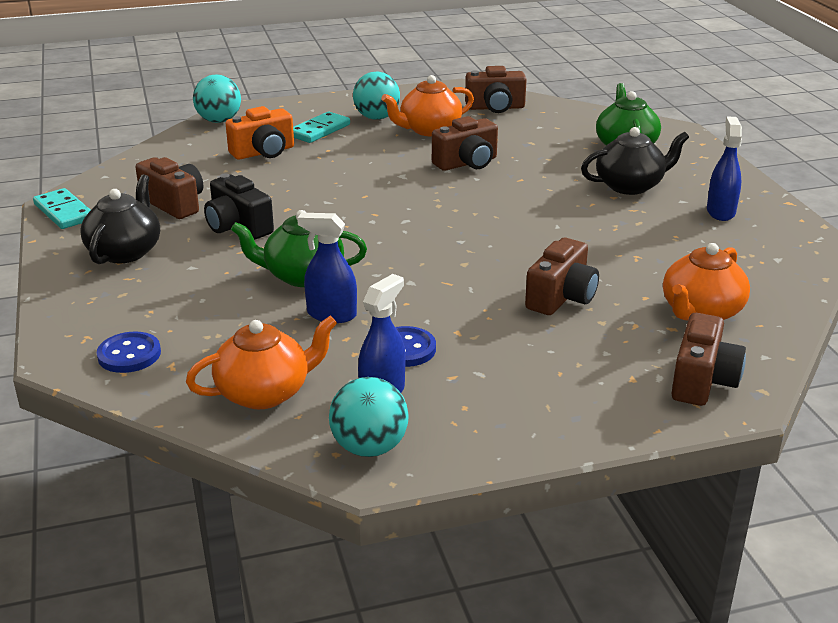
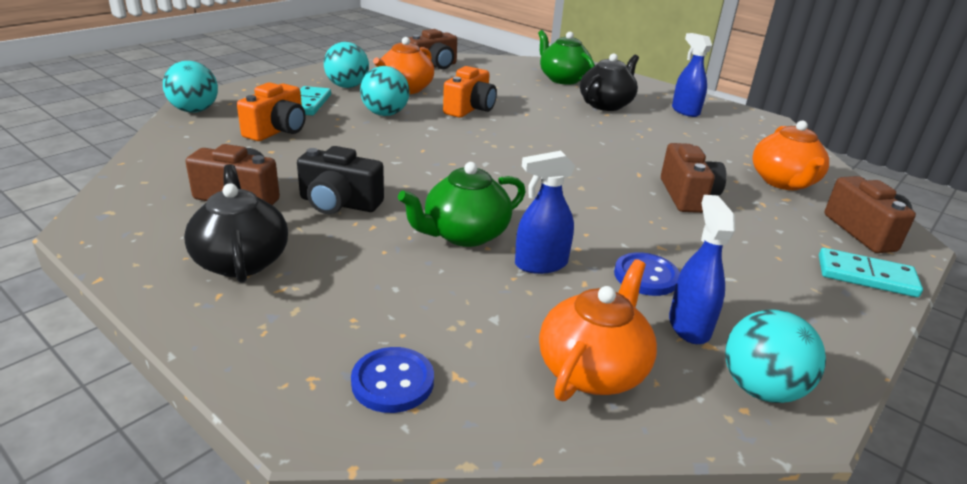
camera: 35 degrees left, 0 degrees up
(64, 212) = (108, 235): turquoise domino -> turquoise domino (866, 276)
(376, 153) = (385, 114): none -> turquoise ball
(467, 163) = (470, 109): brown camera -> orange camera

